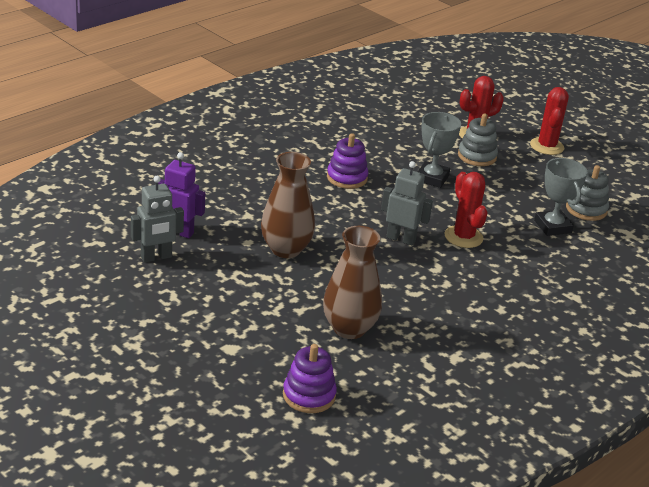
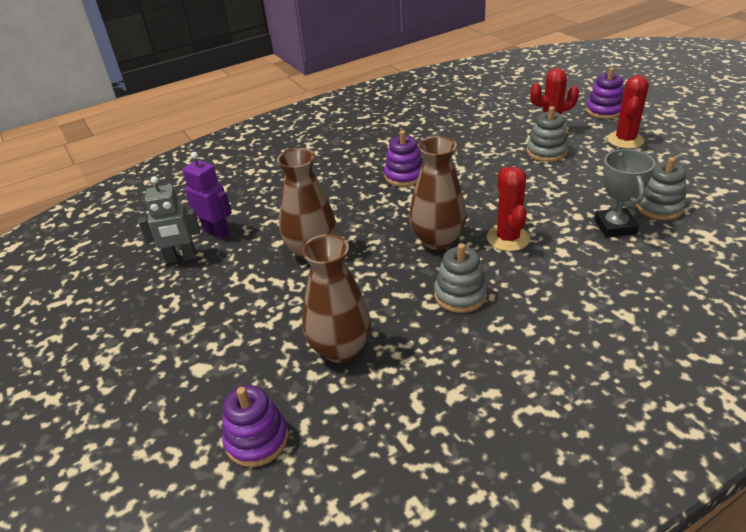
camera: 20 degrees right, 5 degrees up
(401, 239) = (437, 240): grey robot -> brown vase
(432, 178) = (492, 175): grey trophy -> none
(436, 284) = (460, 295): none -> grey stacking toy
(521, 115) = (604, 111): none -> purple stacking toy

